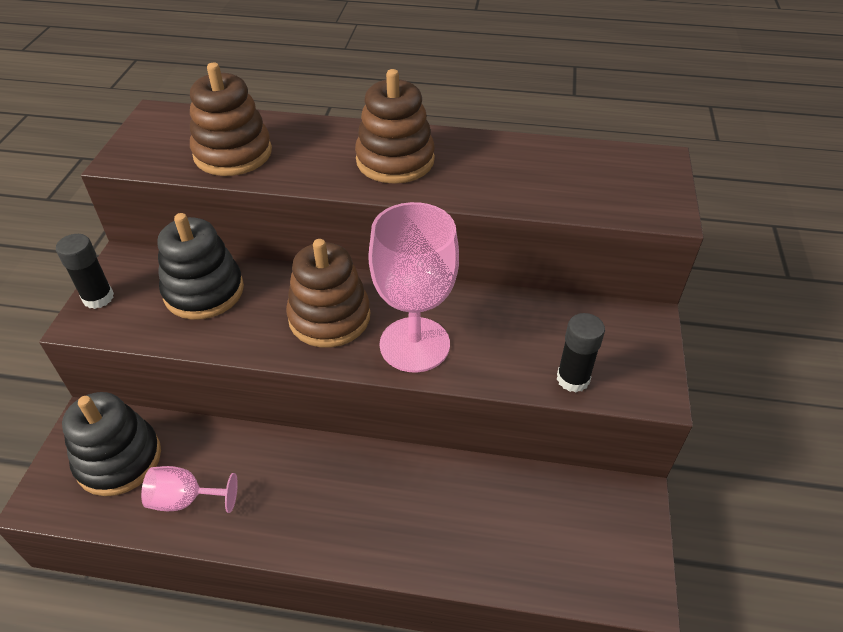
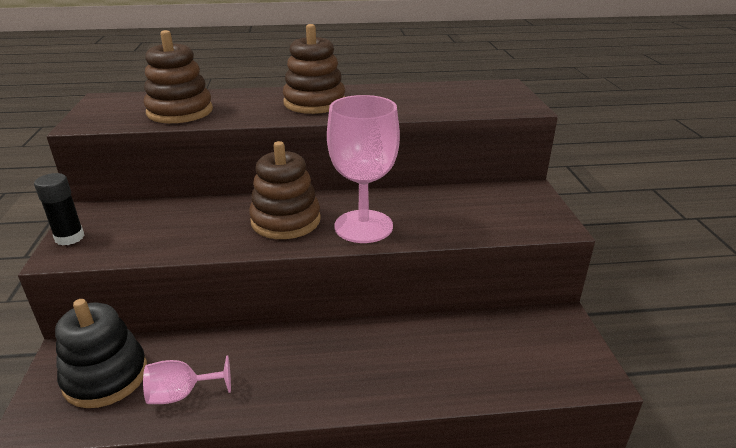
camera: 15 degrees left, 15 degrees down
(204, 291) = (169, 220): black stacking toy -> none
(573, 379) = (495, 227): black glue stick -> none

